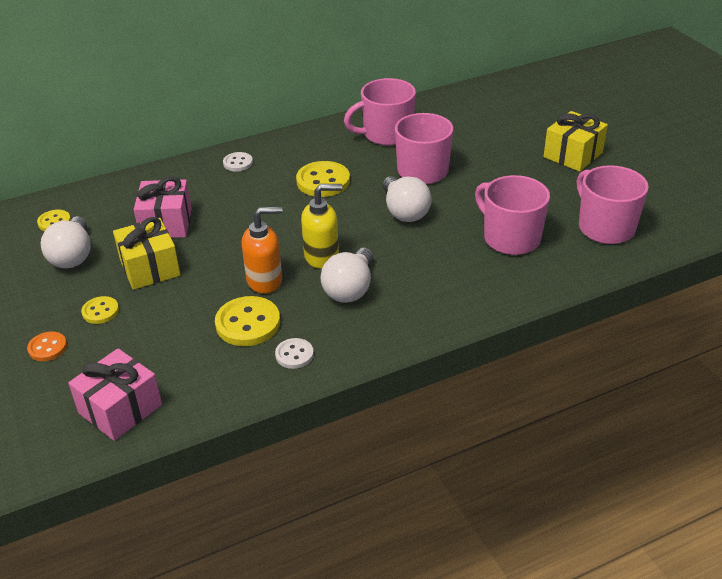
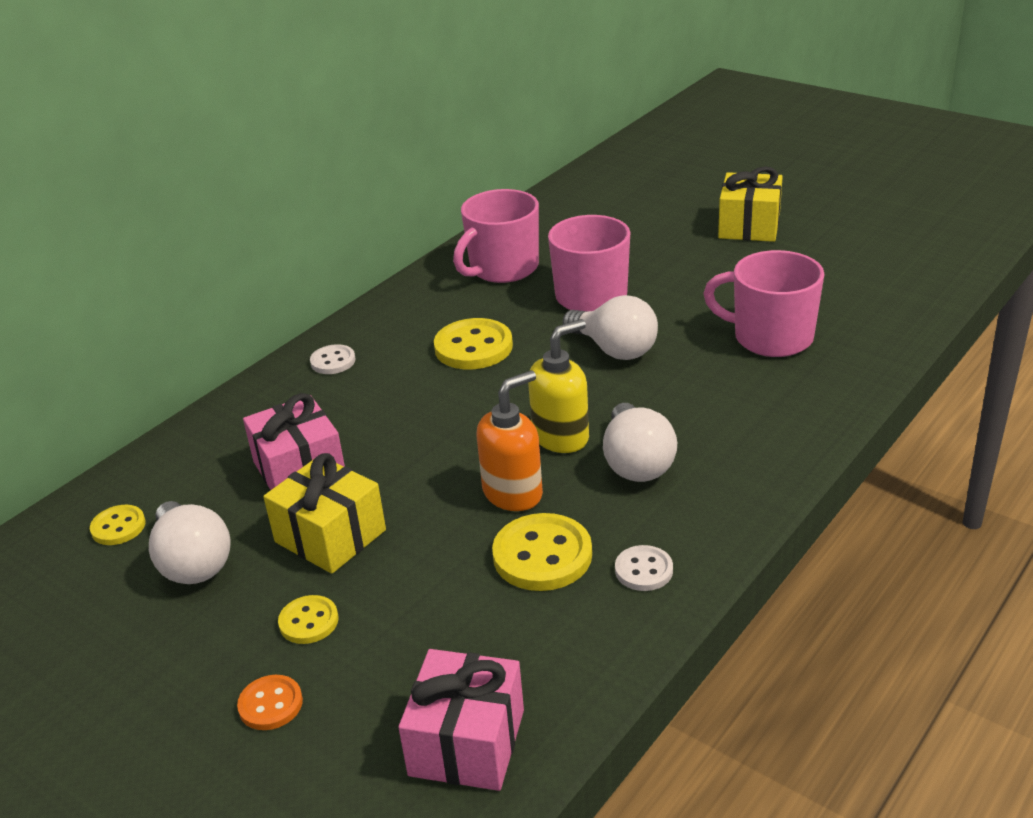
camera: 25 degrees left, 5 degrees down
(605, 227) = (863, 291): pink mug -> none

